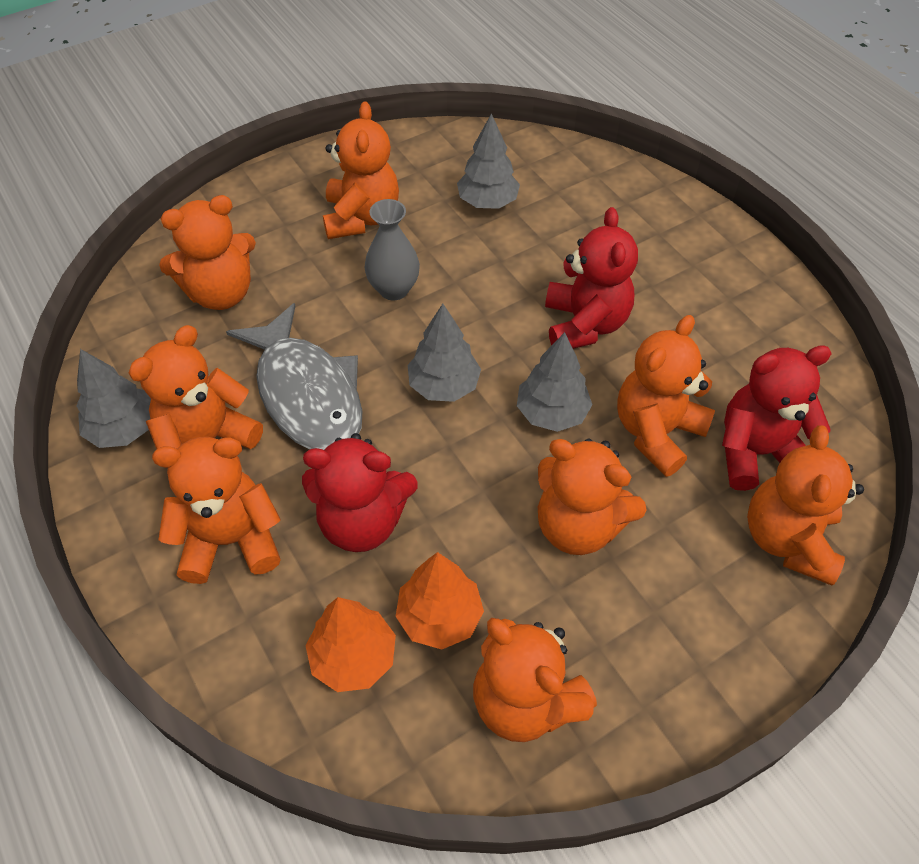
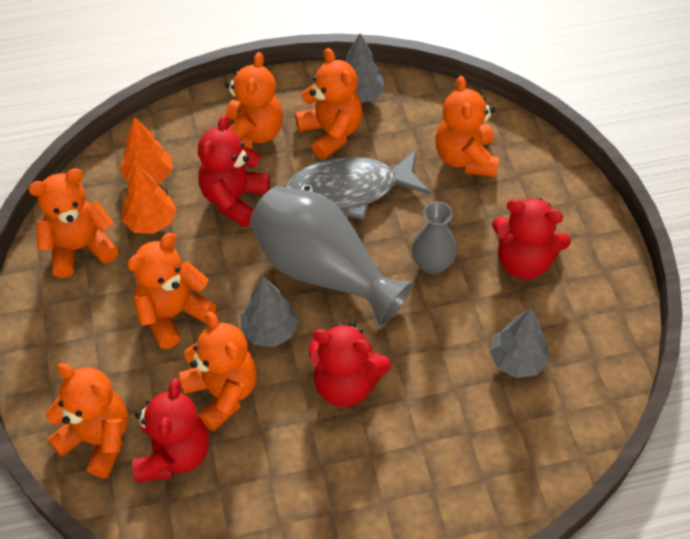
camera: 110 degrees right, 0 degrees up
(361, 218) = (524, 261): orange teddy bear -> red teddy bear
(444, 386) = (323, 271): grey tree -> grey vase

